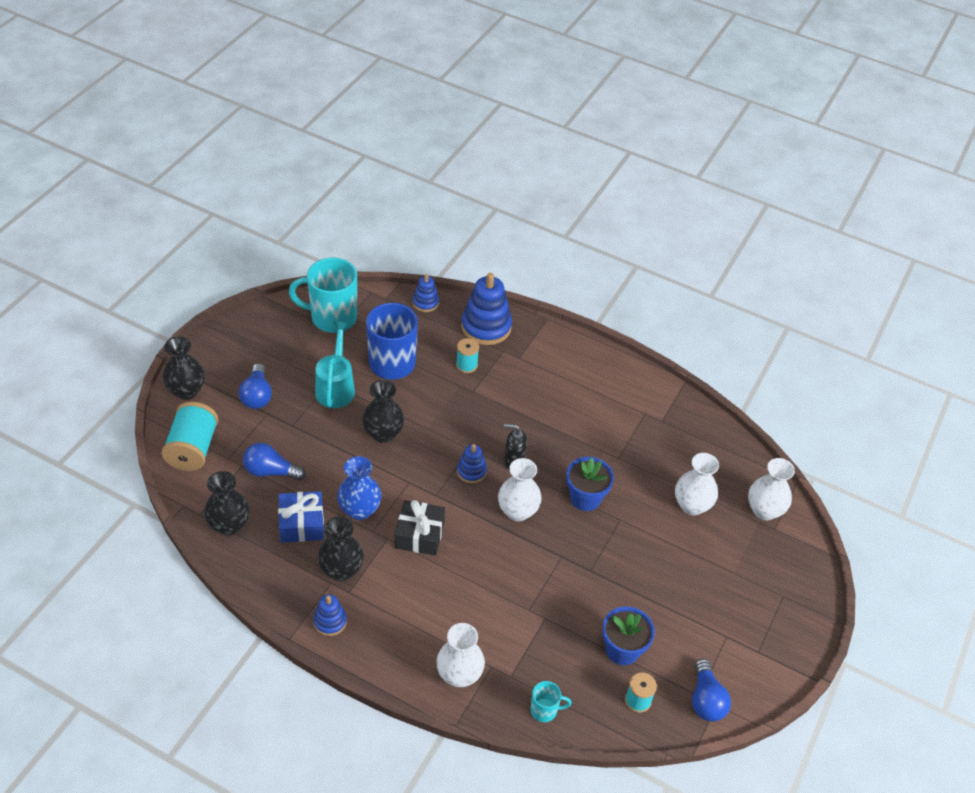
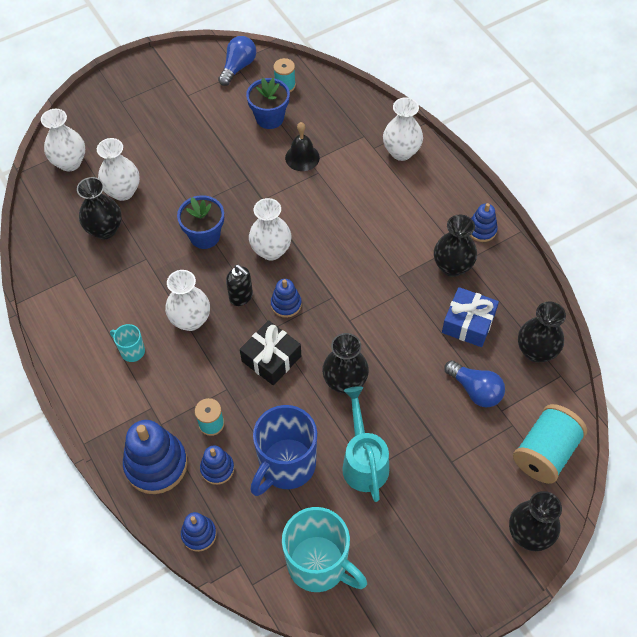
camera: 145 degrees left, 10 degrees up
(257, 395) = (453, 490): blue light bulb -> none
(336, 387) = (364, 461): turquoise watering can -> turquoise watering can turned 135 degrees clockwise
(359, 510) = (409, 313): blue vase -> none
(419, 534) = (368, 267): black gift -> black gift (271, 358)
(441, 341) = (217, 469): none -> blue stacking toy
(540, 426) = (190, 320): none -> white vase
(544, 710) = (354, 106): turquoise mug -> turquoise mug (132, 351)
(556, 619) = (302, 157): none -> black bell
(674, 465) = (105, 230): none -> black vase

